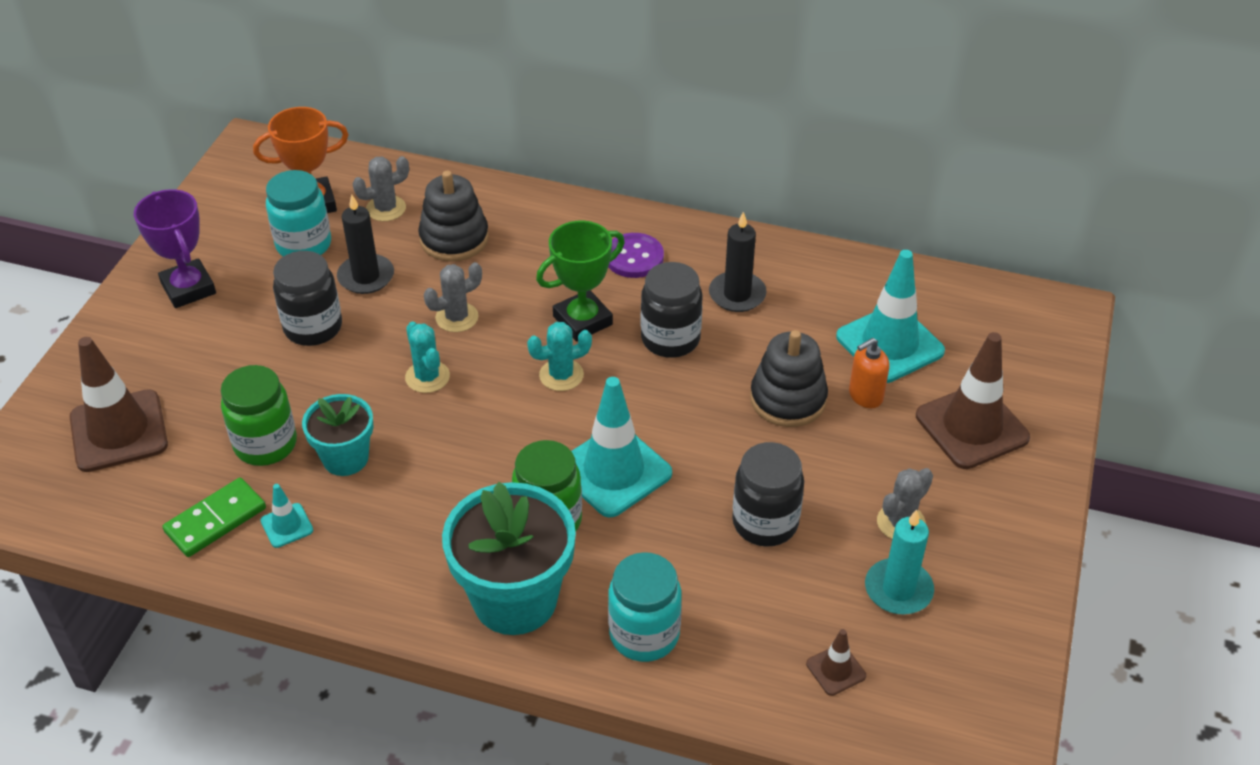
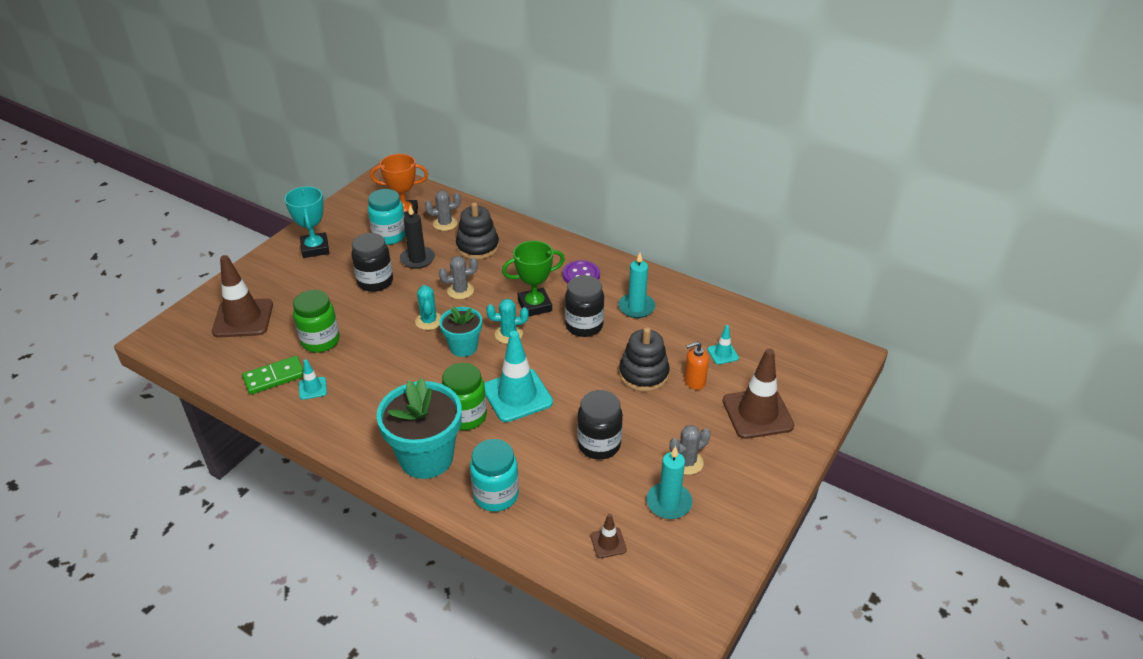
camera: 15 degrees right, 5 degrees down
(188, 288) = (315, 248): purple trophy -> turquoise trophy
(345, 458) = (362, 357): turquoise flower pot -> turquoise flower pot (463, 347)
(737, 294) = (636, 307): black candle -> turquoise candle
(889, 344) = (723, 354): turquoise traffic cone -> turquoise traffic cone, size x0.46

